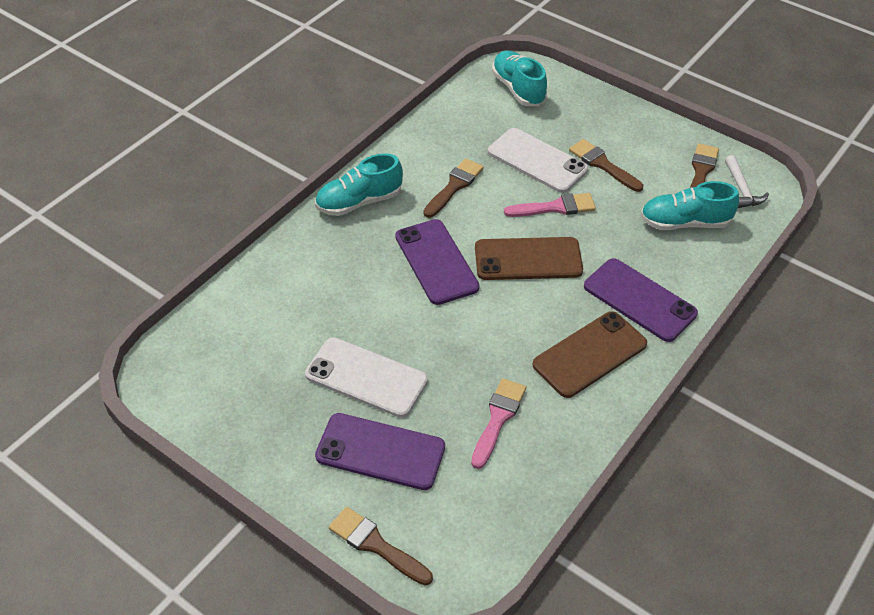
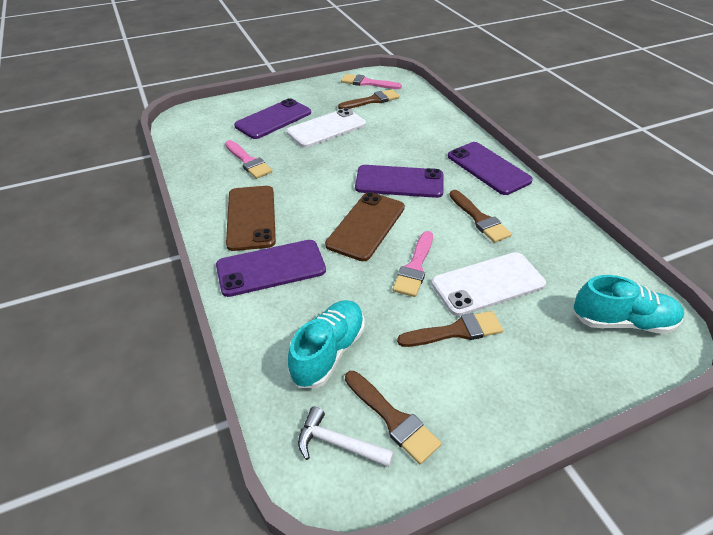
camera: 120 degrees right, 5 degrees down
(199, 391) = (367, 83): none -> pink brush
(359, 202) = (488, 168): turquoise shoe -> purple phone
(376, 545) = (225, 104): brown brush -> brown brush (372, 100)

